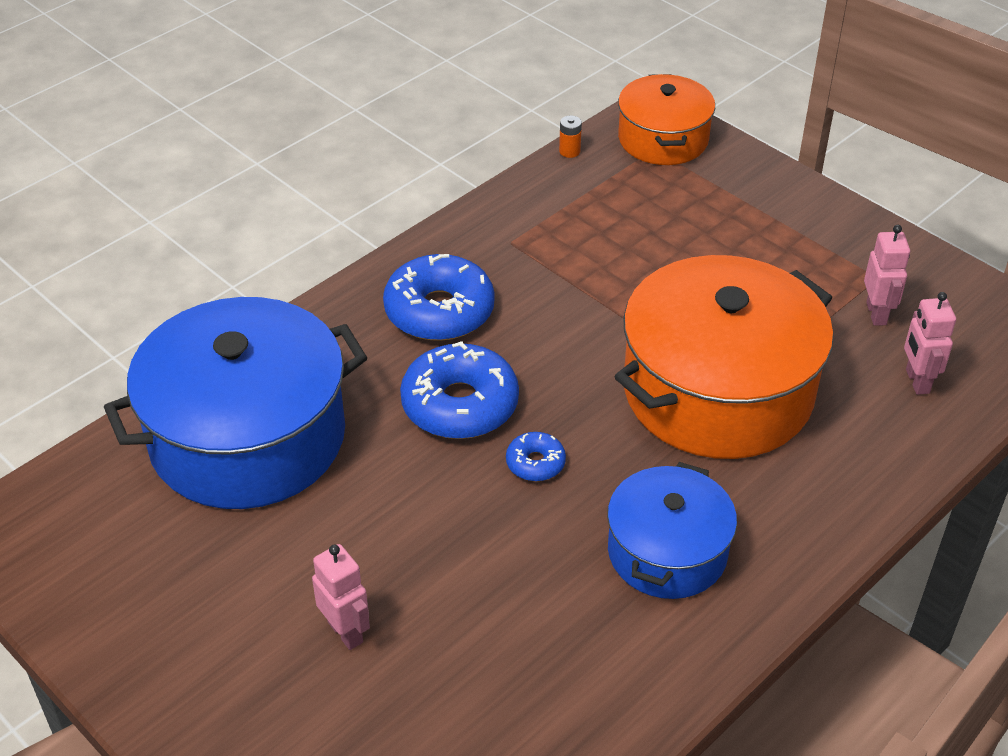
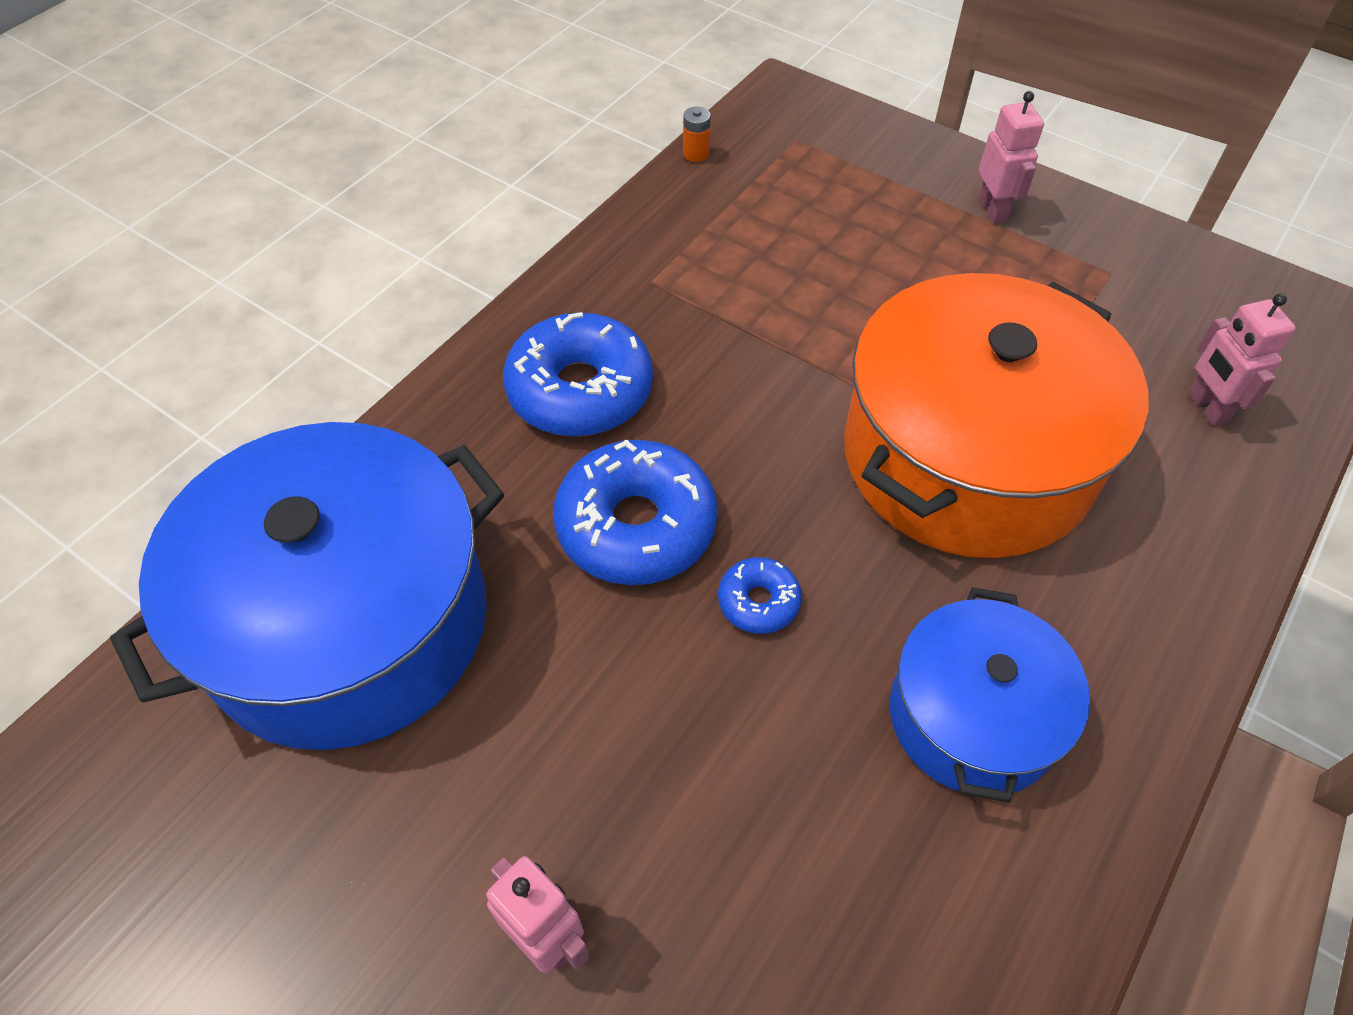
camera: 10 degrees left, 10 degrees up
(663, 139) = (804, 126): orange pot -> none
(876, 314) = (1127, 321): pink robot -> pink robot (993, 210)

